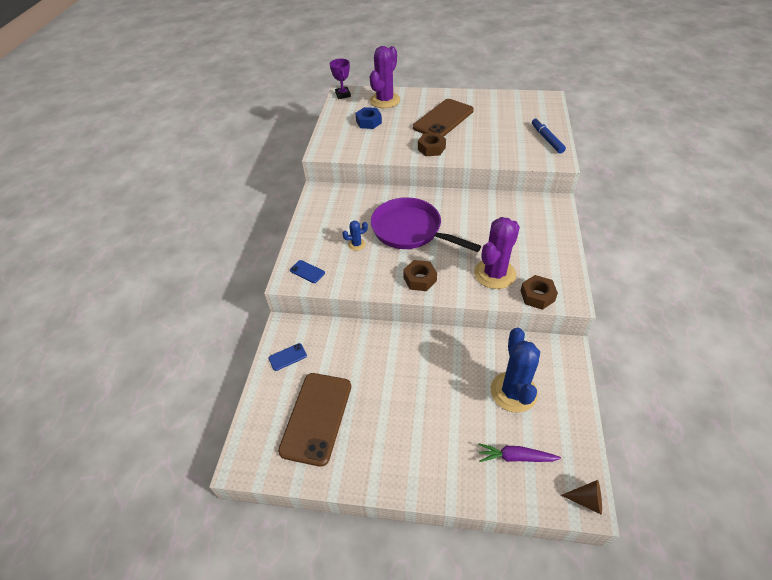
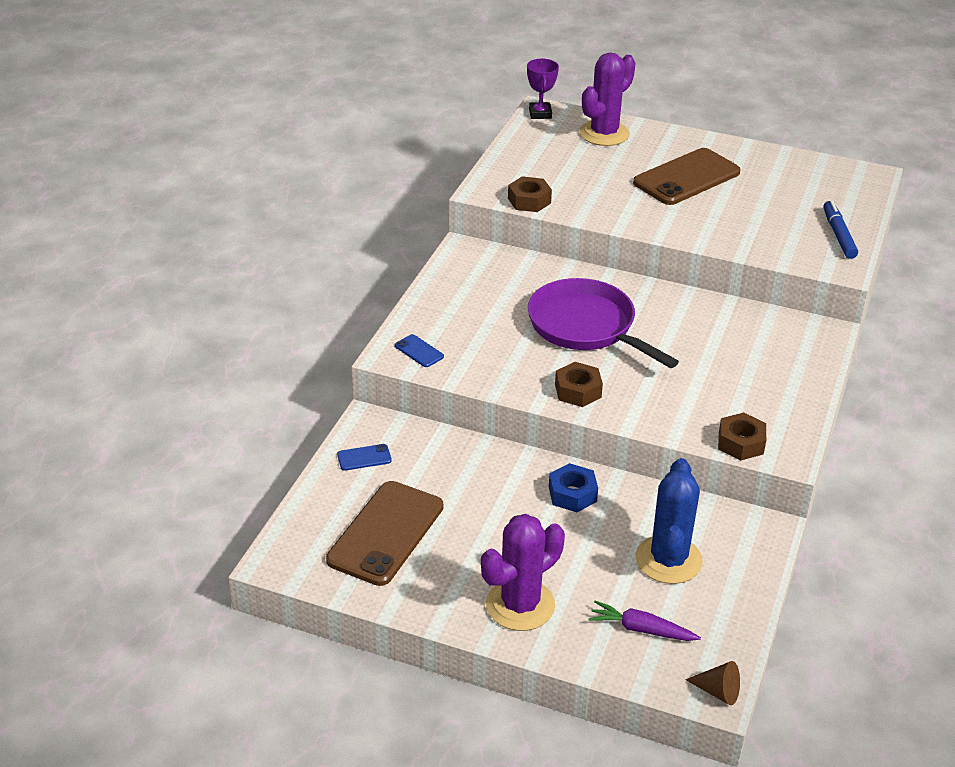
camera: 10 degrees right, 10 degrees down
(356, 244) = (500, 330): blue cactus -> none
(368, 122) = (568, 162): blue nut -> blue nut (572, 494)
(431, 148) = (651, 217): brown nut -> brown nut (529, 201)
(494, 274) = (690, 405): purple cactus -> purple cactus (520, 605)

